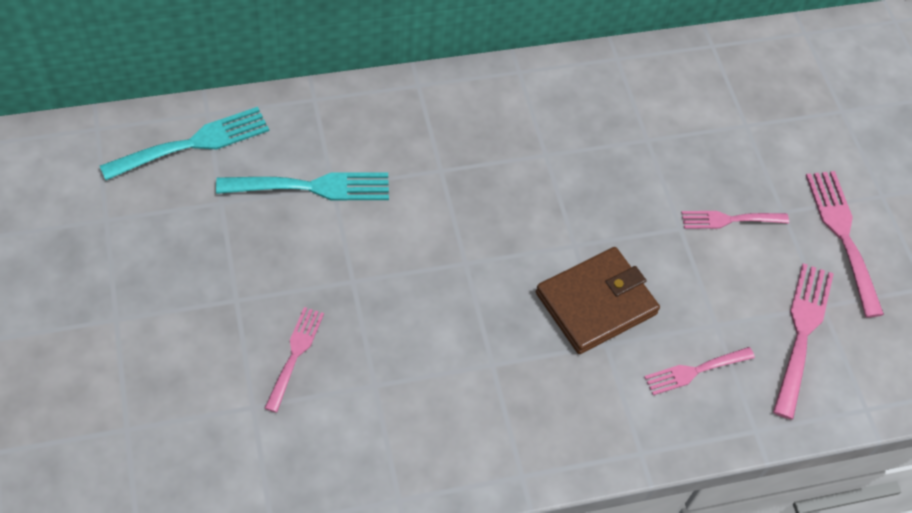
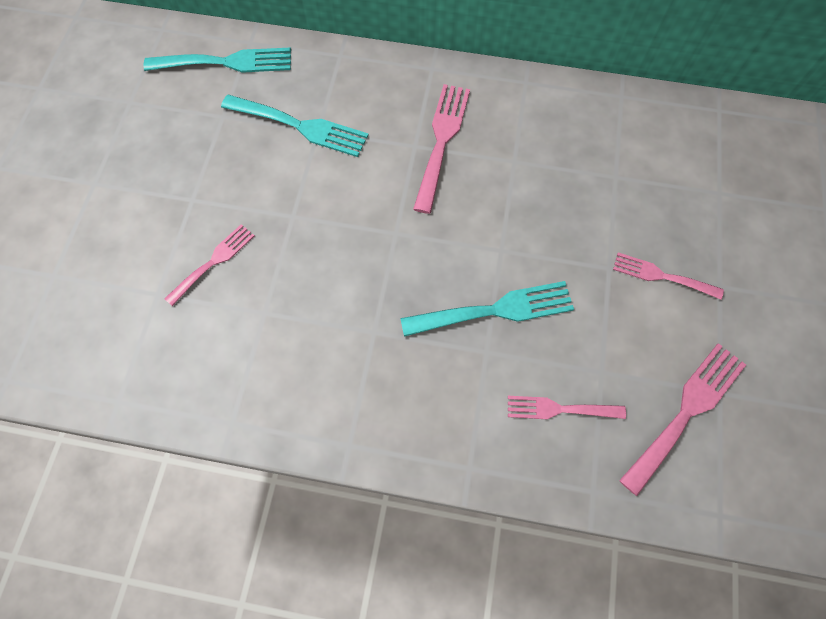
camera: 30 degrees right, 10 degrees up
(596, 303) = (495, 310): brown wallet -> turquoise fork
(842, 235) = (772, 330): pink fork -> pink fork (441, 141)

